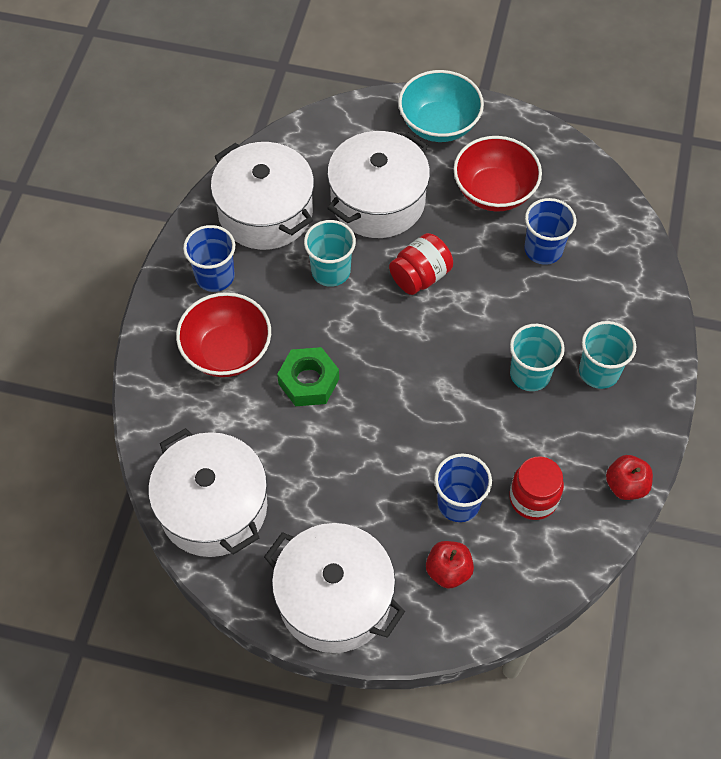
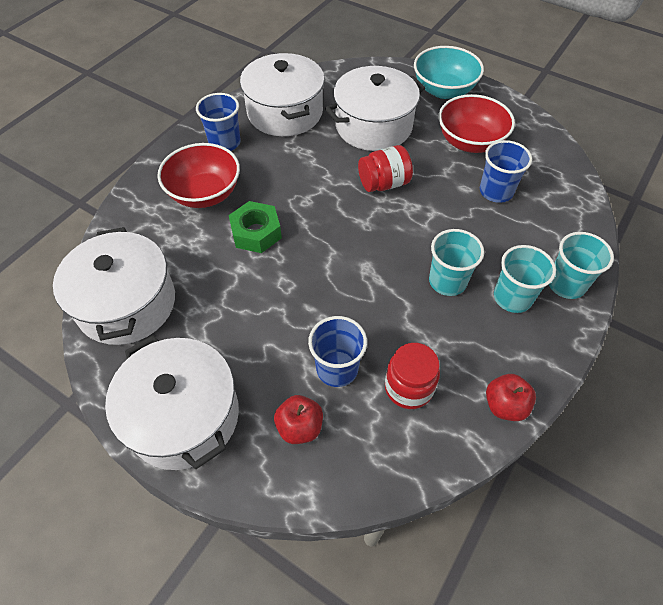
camera: 20 degrees right, 5 degrees down
(331, 271) = (314, 162): turquoise cup -> turquoise cup (566, 284)

